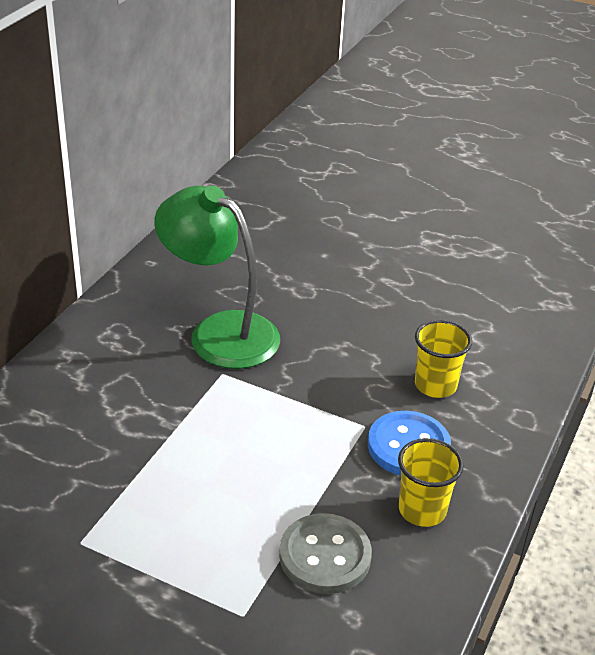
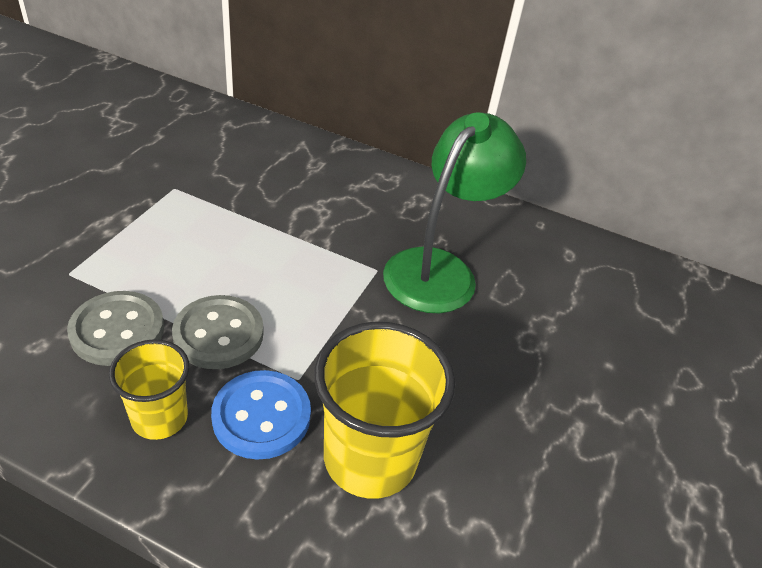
camera: 85 degrees right, 5 degrees up
(321, 480) = (218, 334): none -> grey button
(435, 385) = (370, 458): yellow cup -> yellow cup, size x1.70

